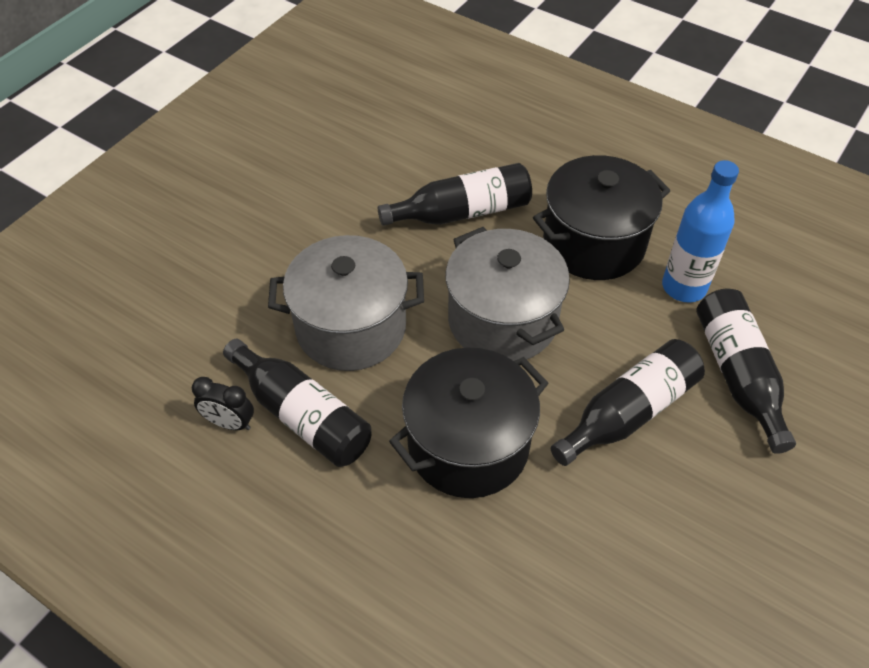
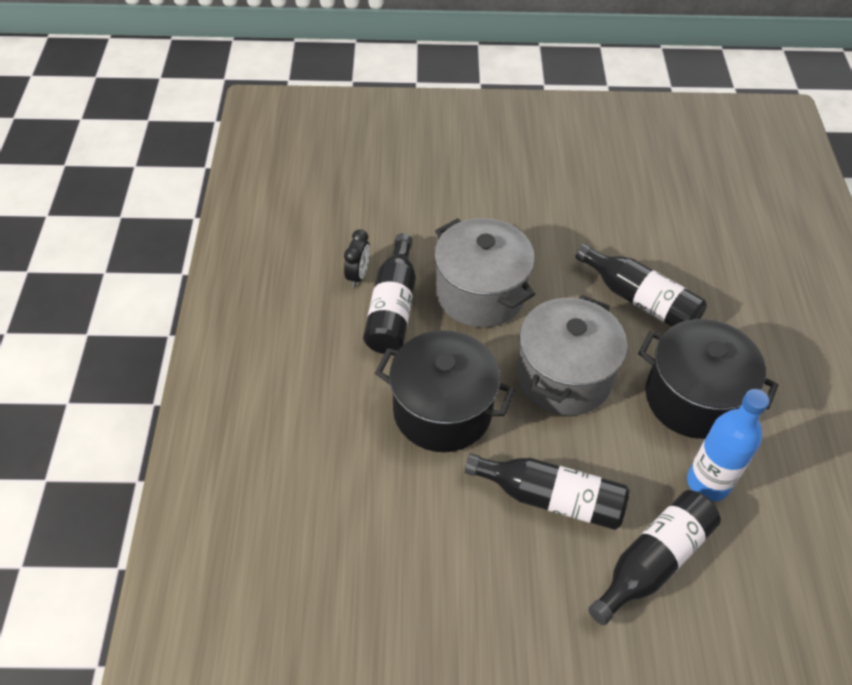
camera: 55 degrees right, 0 degrees up
(229, 423) = (358, 275): black clock -> black clock turned 150 degrees counterclockwise

